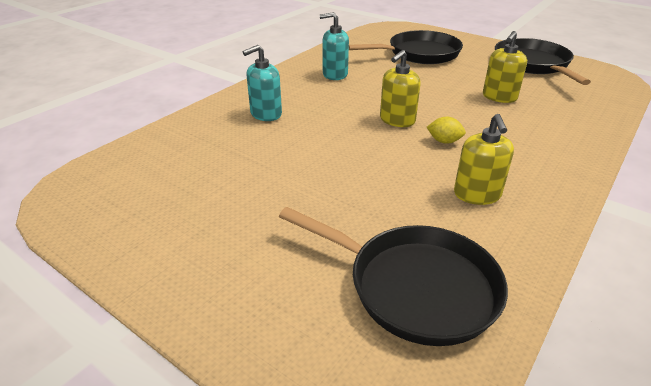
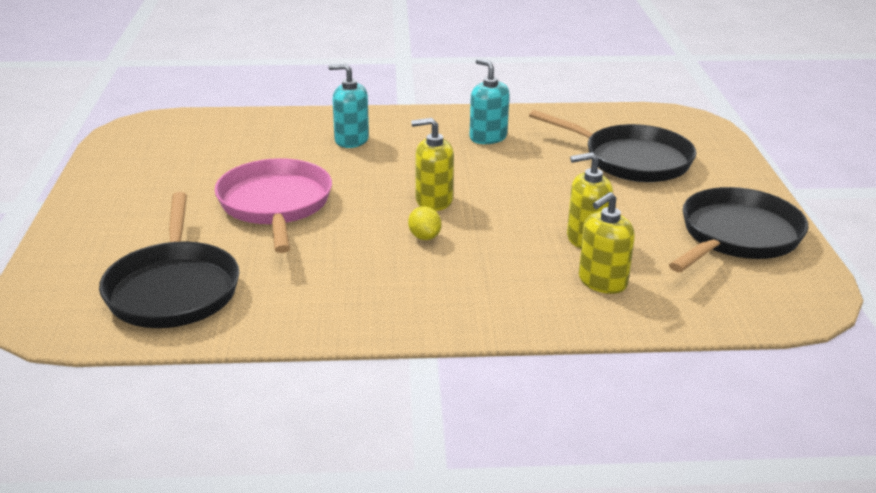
camera: 50 degrees right, 5 degrees down
(324, 179) = (275, 205): none -> pink pan
(477, 194) = (342, 280): yellow soap dispenser -> yellow soap dispenser (602, 281)

